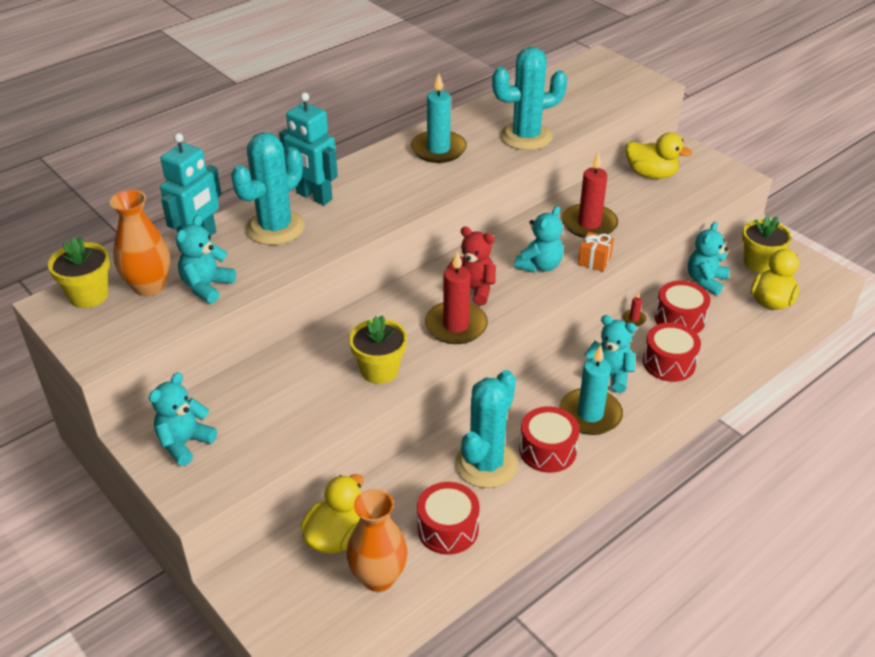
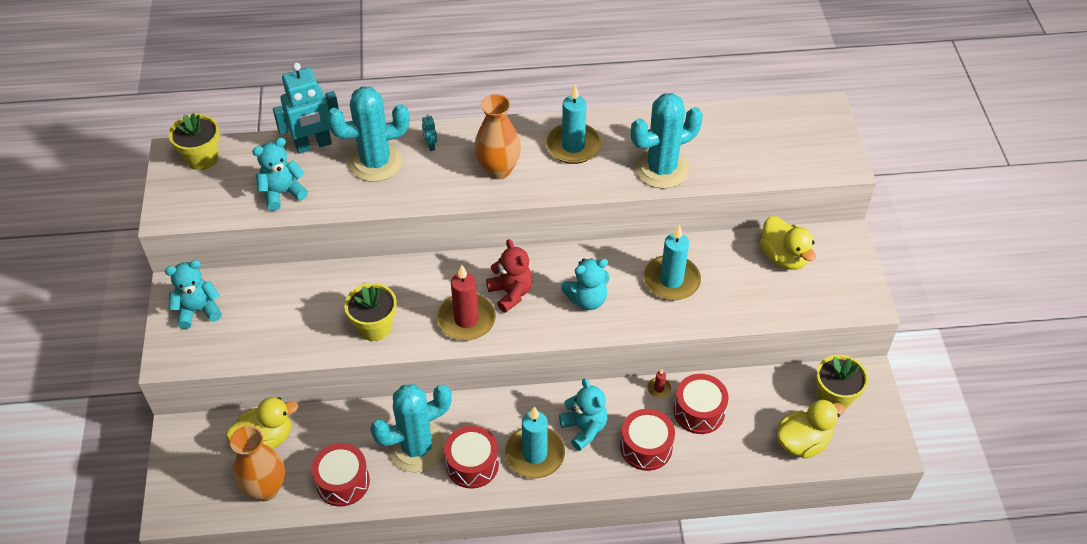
camera: 35 degrees right, 10 degrees up
(149, 286) = (245, 171): orange vase -> orange vase (498, 170)
(314, 196) = (430, 146): turquoise robot -> turquoise robot, size x0.40
(526, 136) = (661, 169): turquoise cactus -> turquoise cactus turned 45 degrees counterclockwise
(589, 224) = (671, 280): red candle -> turquoise candle
(594, 261) = (637, 320): orange gift -> none
(705, 281) = (763, 387): turquoise teddy bear -> none

